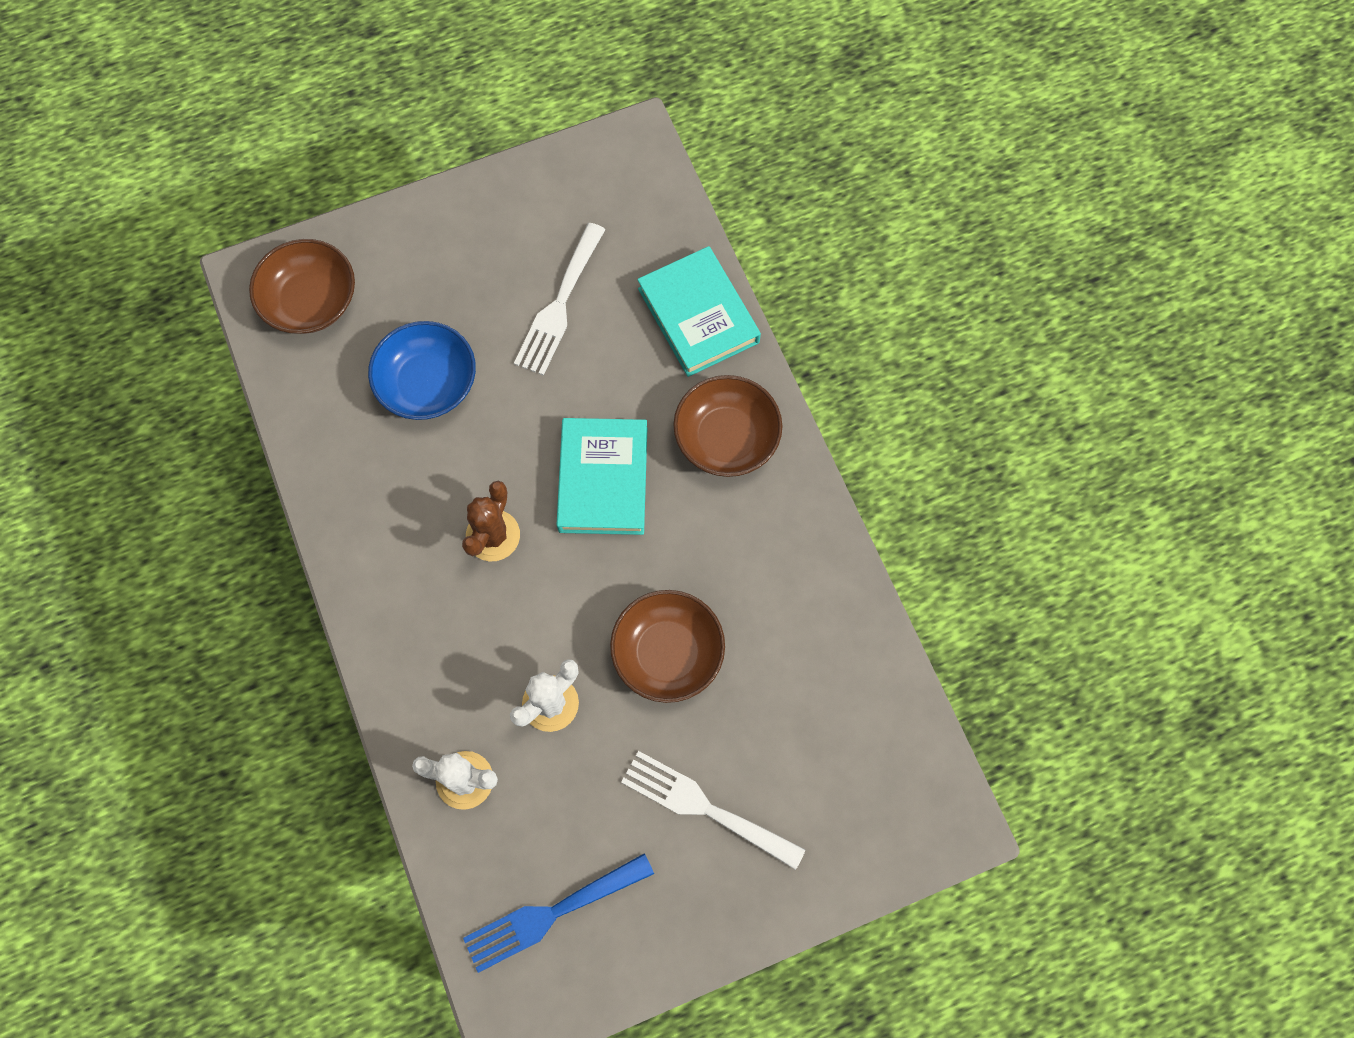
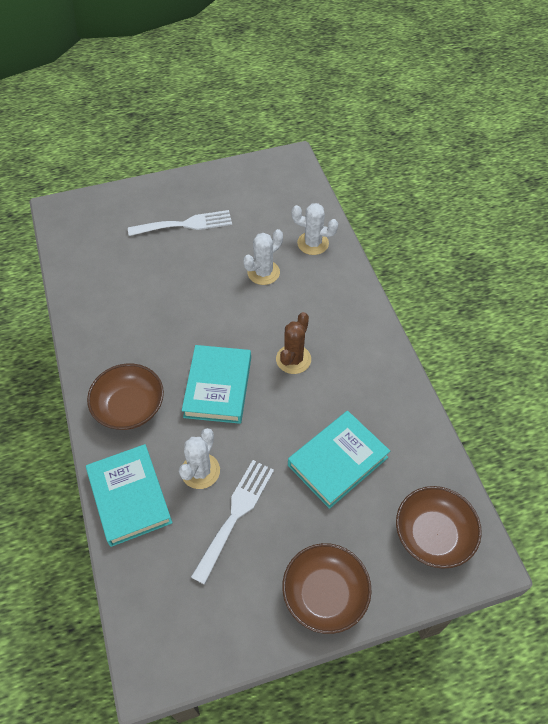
camera: 175 degrees left, 15 degrees down
(428, 383) = (338, 461): blue bowl -> turquoise book
(550, 914) = (270, 191): blue fork -> none
(611, 355) = (200, 471): none -> white cactus
(667, 653) = (192, 291): brown bowl -> brown bowl (325, 594)
(704, 807) = (185, 224): white fork -> white fork turned 45 degrees counterclockwise

